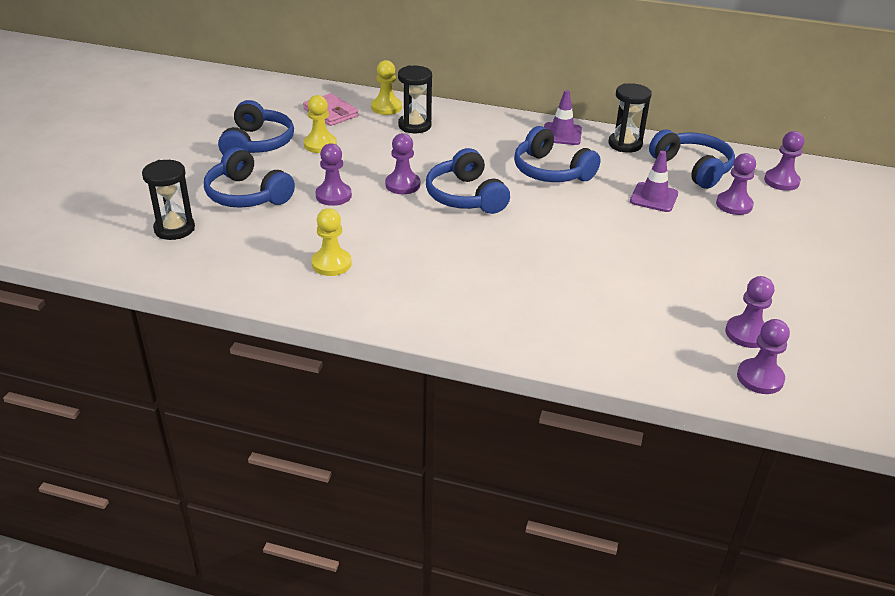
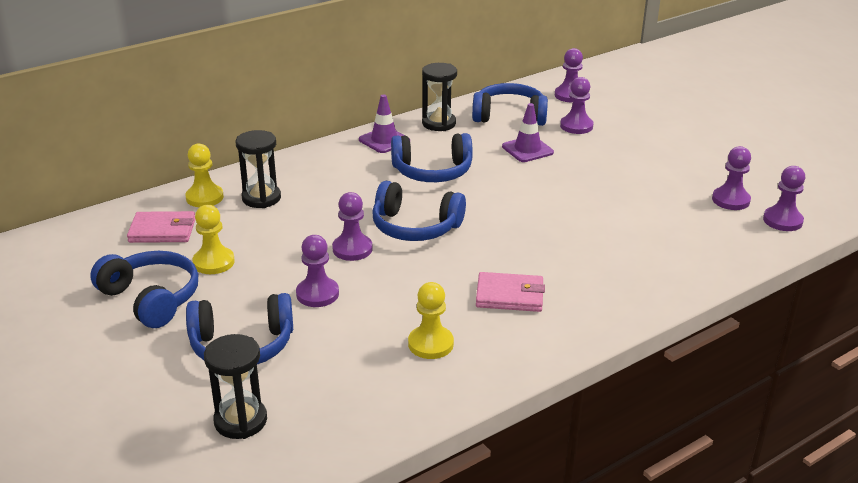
camera: 50 degrees left, 5 degrees down
(433, 273) = (510, 295): none -> pink wallet

